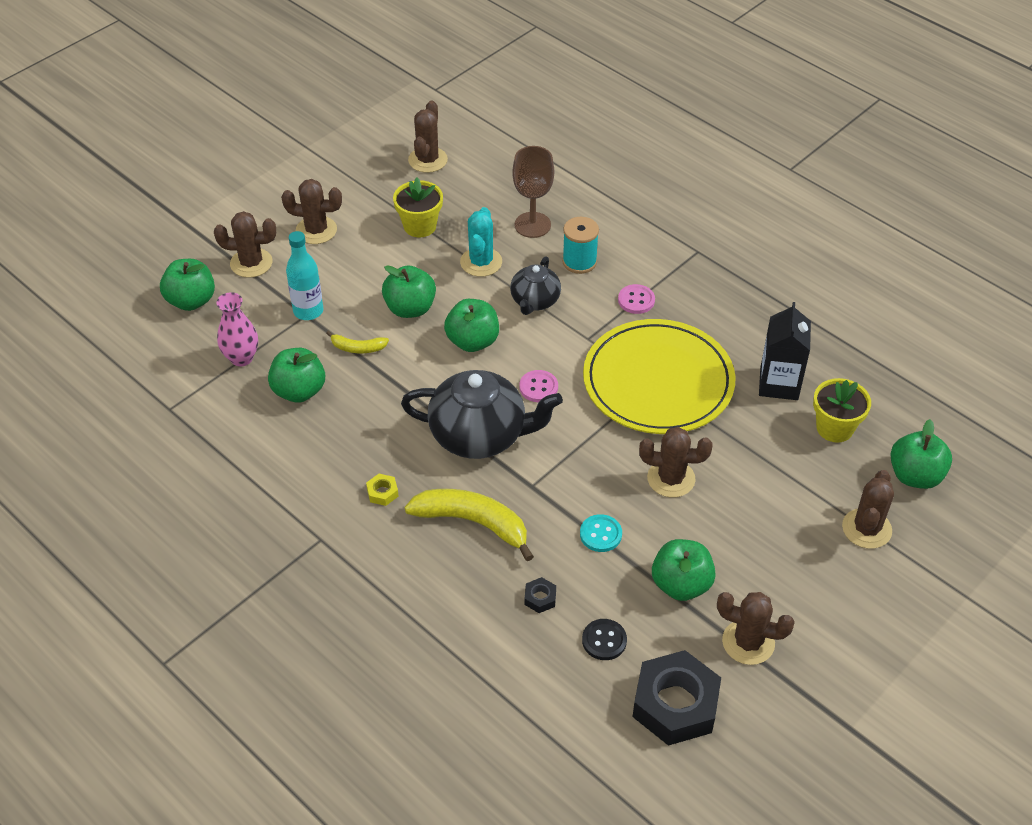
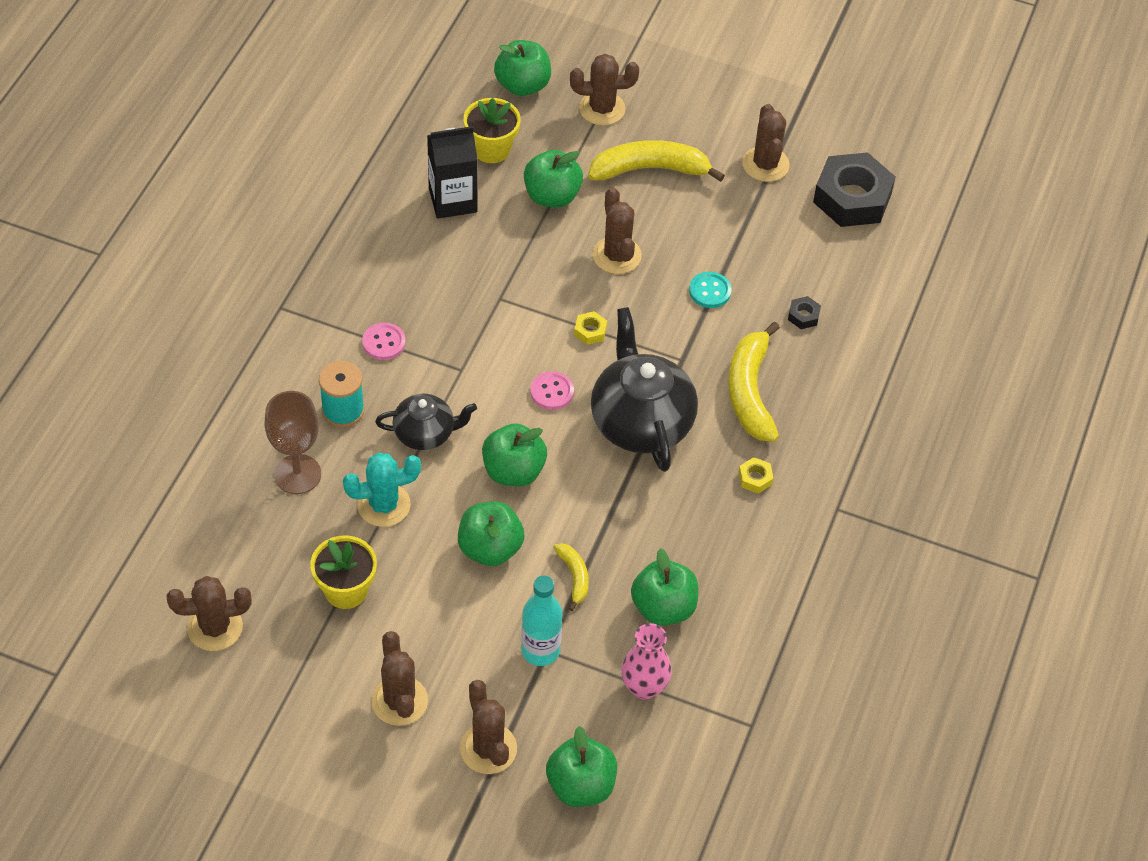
camera: 115 degrees left, 5 degrees up
(591, 432) = (590, 331): none -> yellow nut
(604, 640) = (820, 259): black button -> none
(658, 381) = (495, 295): yellow plate -> none
(681, 584) = (732, 221): green apple -> green apple (552, 196)
(771, 540) = (650, 169): none -> yellow banana

